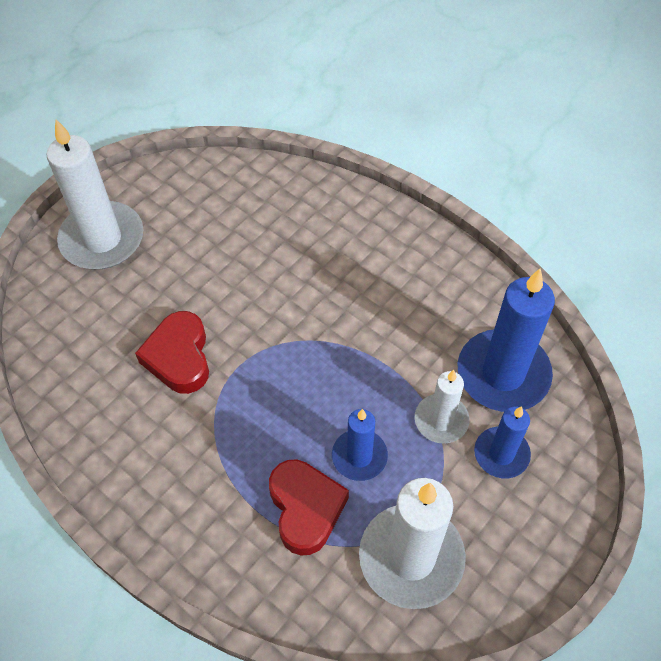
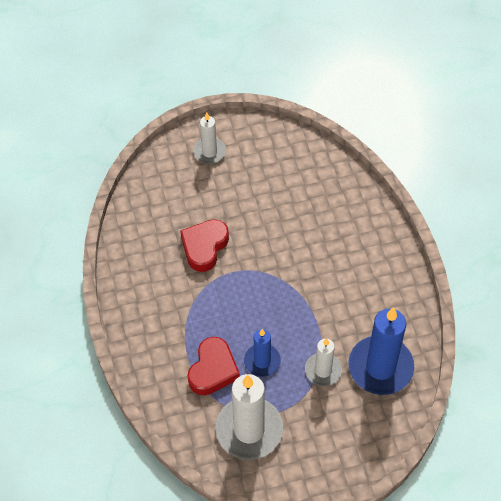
camera: 35 degrees right, 0 degrees up
(102, 239) = (209, 152): white candle -> white candle, size x0.56
(501, 454) = (342, 409): blue candle -> none

